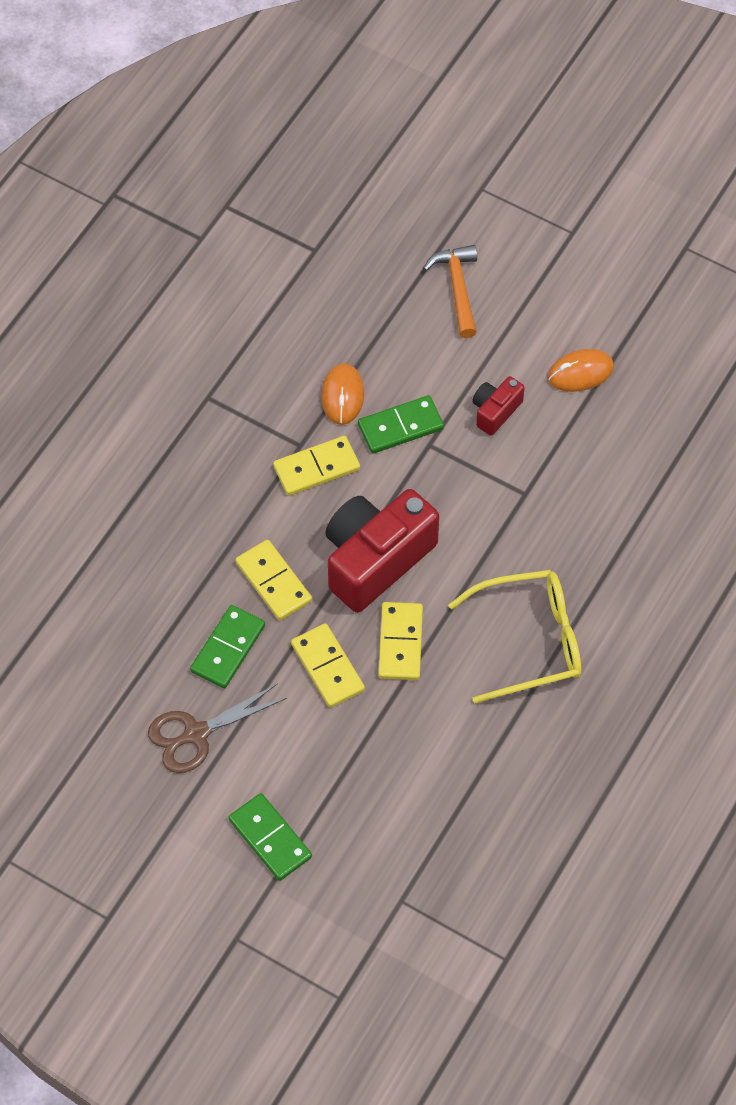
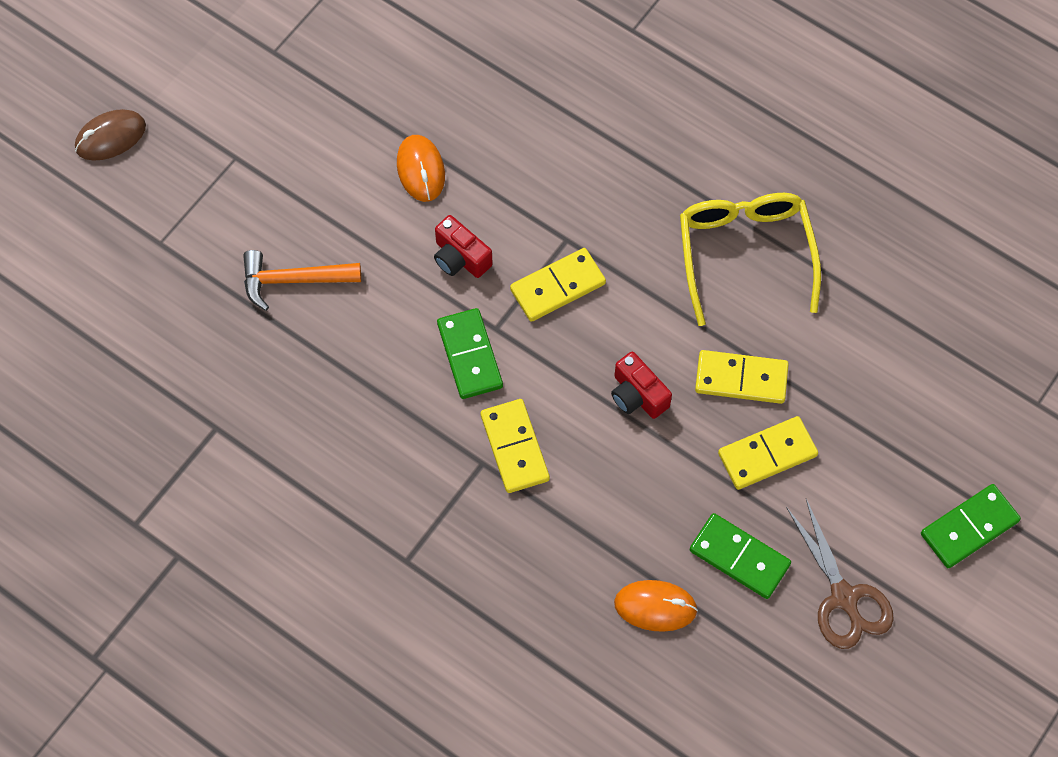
camera: 85 degrees left, 5 degrees up
(274, 582) = (658, 503): yellow domino -> yellow domino (557, 286)
(342, 396) = (422, 413): orange mouse -> orange mouse (655, 606)
(375, 560) = (637, 395): red camera -> red camera, size x0.48
(578, 140) = (110, 137): none -> brown mouse

